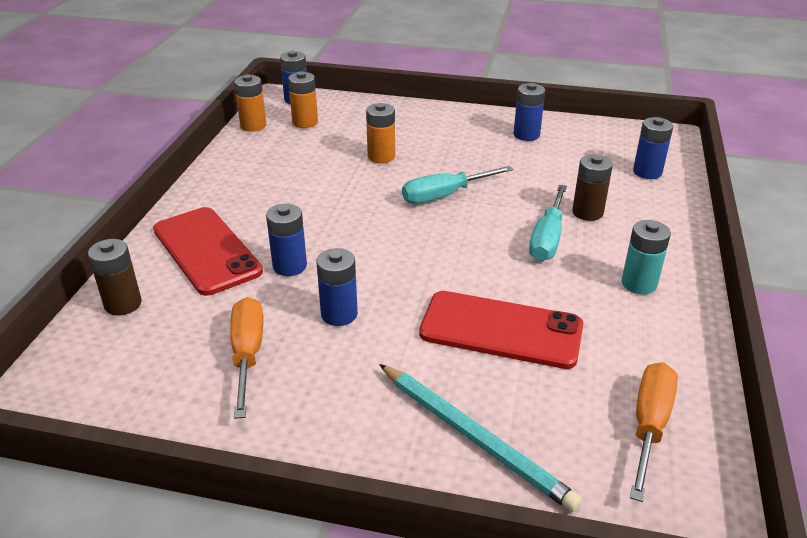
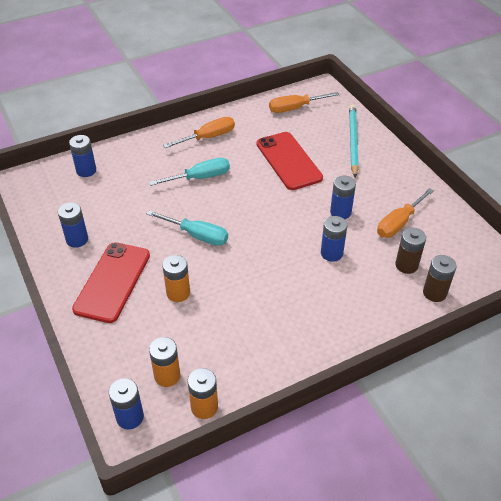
camera: 130 degrees left, 10 degrees up
(207, 250) = (362, 297): red phone -> red phone (112, 282)
(587, 212) = (158, 175): brown battery -> brown battery (406, 265)
(639, 284) = (208, 137): turquoise battery -> orange screwdriver

